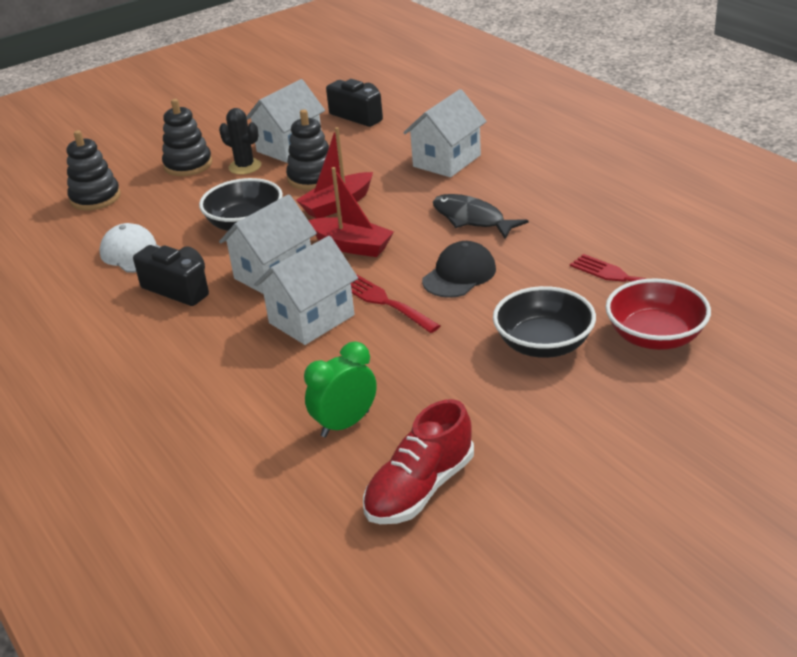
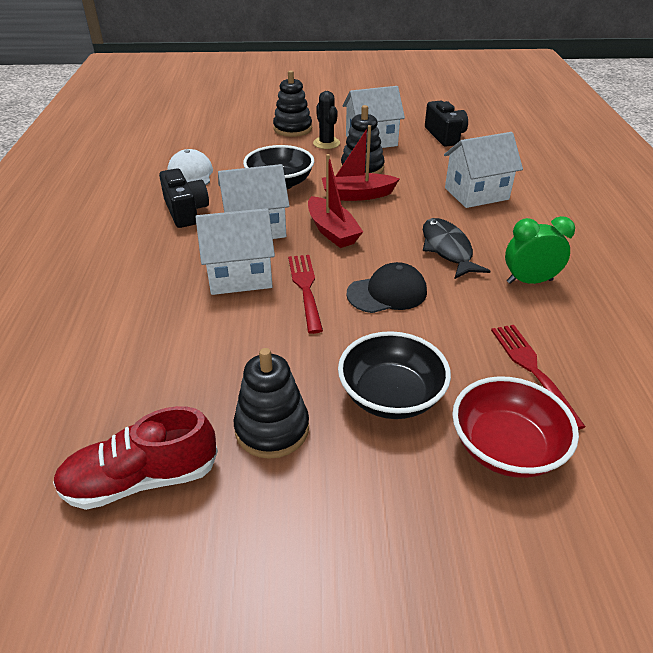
camera: 30 degrees right, 5 degrees up
(95, 198) = (214, 129): black stacking toy -> black stacking toy (272, 428)
(345, 424) = (160, 379): green clock -> green clock (529, 281)

